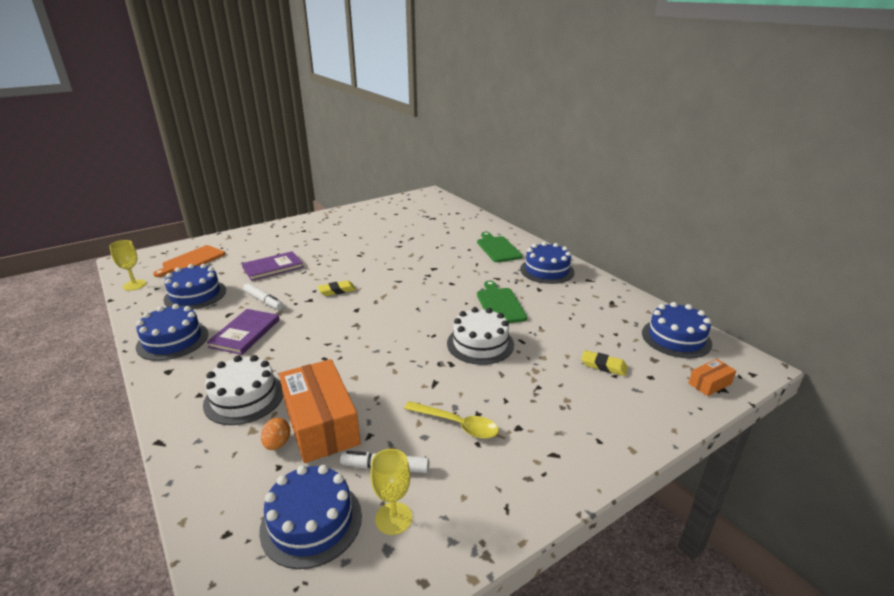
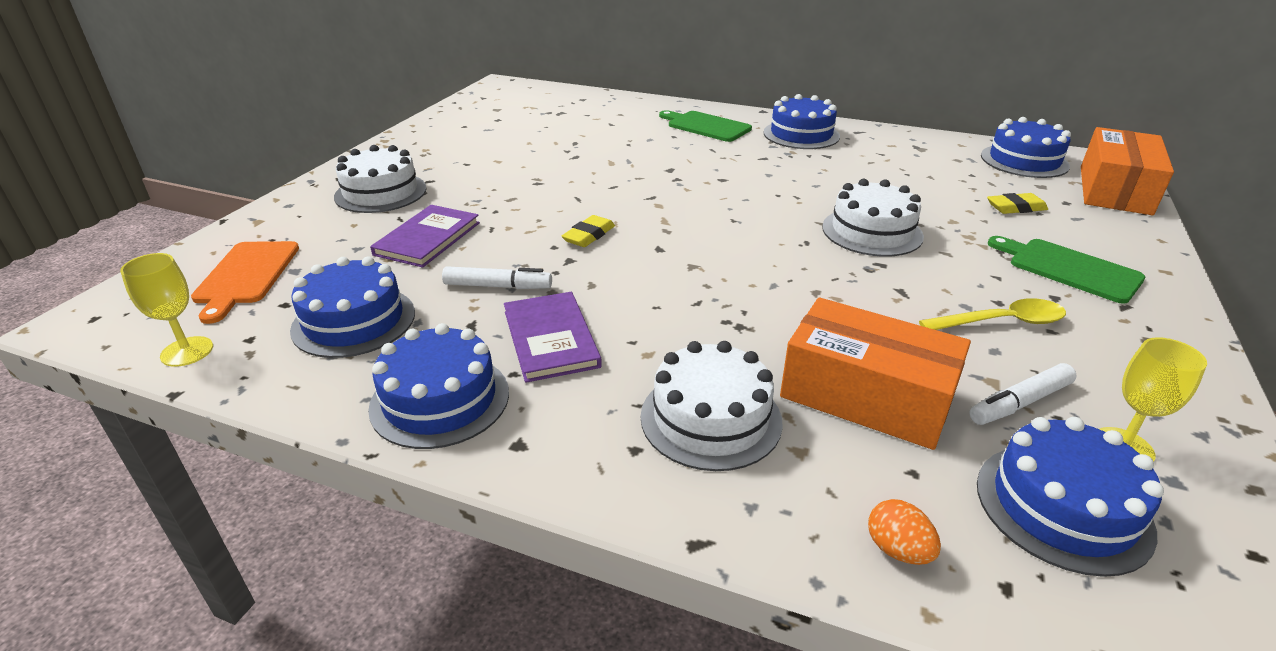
camera: 35 degrees left, 5 degrees up
(277, 444) = (861, 448): orange egg -> orange egg (897, 550)
(289, 238) = (381, 192): none -> white cake
(500, 304) = (817, 184): green cutting board -> green cutting board (1069, 269)
(709, 383) = (1114, 190): orange box -> orange box, size x2.19

